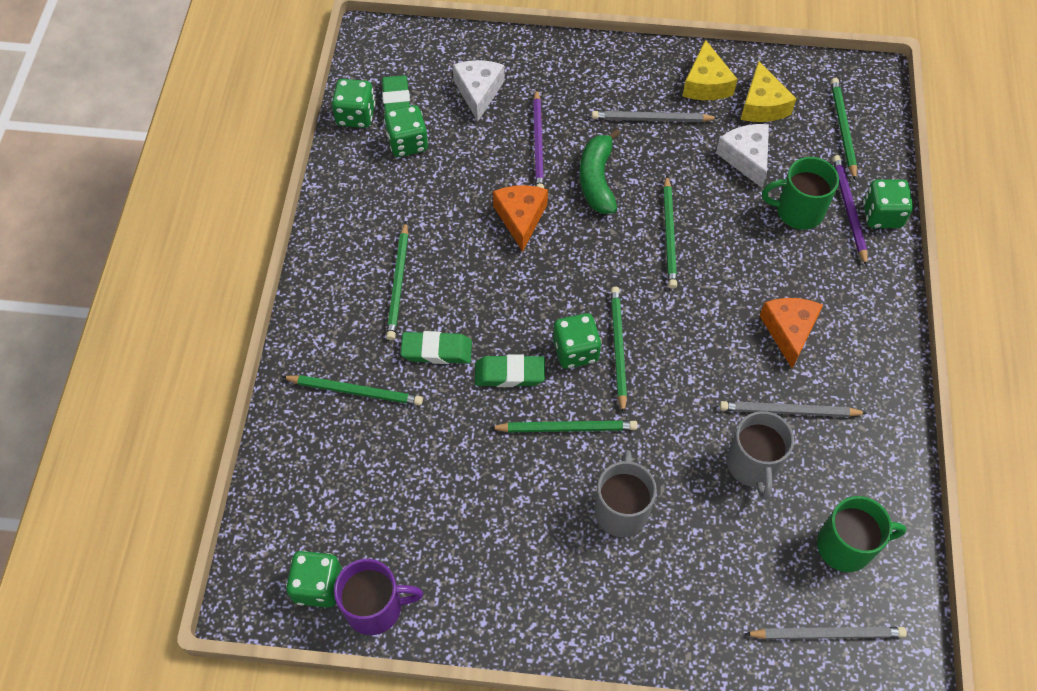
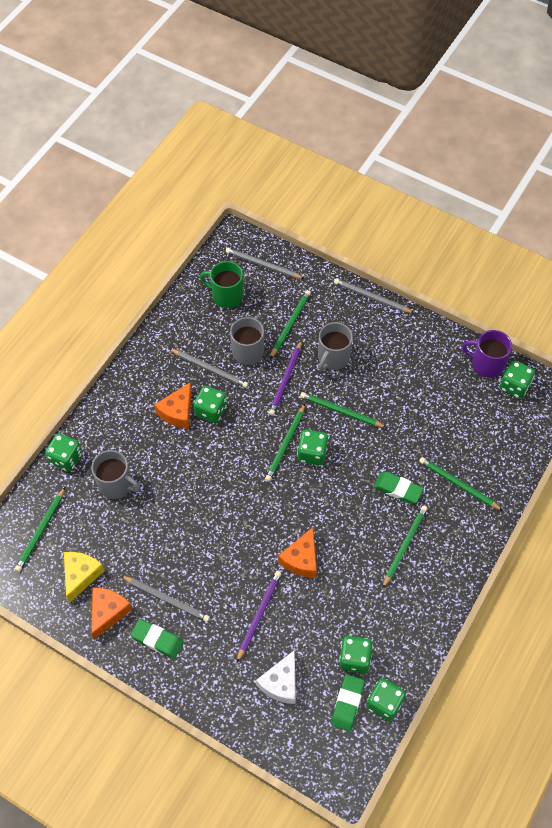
camera: 155 degrees left, 0 degrees up
(509, 374) = (359, 456): green eraser -> green eraser (157, 640)
(597, 180) = (233, 566): green banana -> none
(614, 652) = (372, 297): none -> grey pencil
(669, 234) = (209, 504): green pencil -> green pencil (290, 324)
(706, 84) = (108, 612): yellow cheese -> orange cheese
(746, 158) = (122, 538): white cheese -> none
(746, 351) = (211, 411): none -> green dice
(798, 211) = (116, 484): green mug -> grey mug
(849, 210) = (84, 471): purple pencil -> purple pencil (286, 379)

